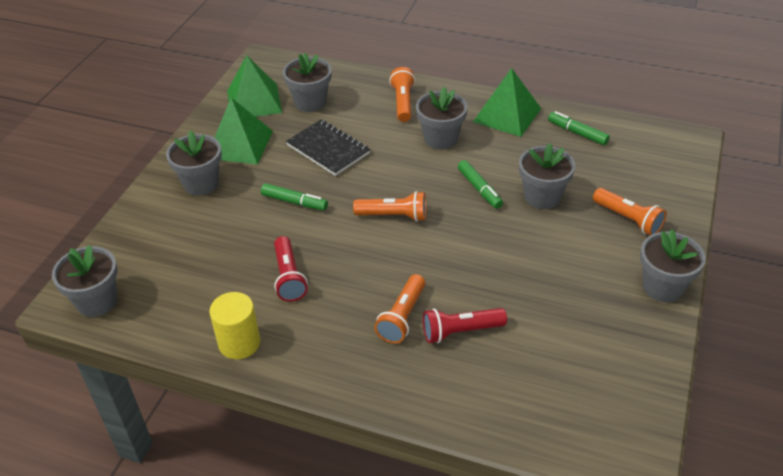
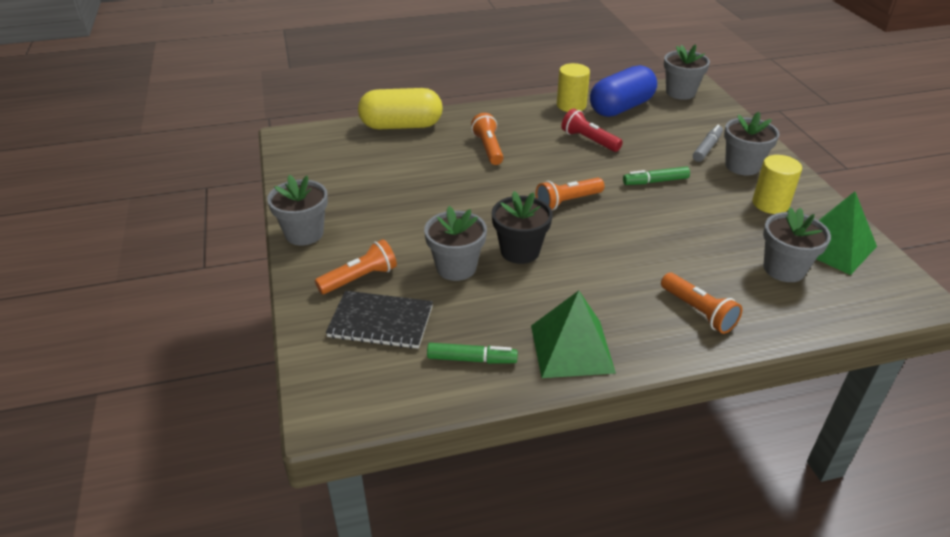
camera: 145 degrees right, 5 degrees down
(192, 310) = (621, 108): none -> blue capsule
(197, 215) = (707, 148): none -> grey marker
(239, 144) = (770, 204): green pyramid -> yellow cylinder
(328, 149) = (694, 231): black notebook -> black notebook (380, 322)
(440, 139) = (609, 286): grey flower pot -> none
(460, 331) = (442, 155): red flashlight -> none
(473, 410) = (401, 126): none -> yellow capsule
(479, 189) = (520, 251): green marker -> black flower pot
(628, 219) = (360, 278): orange flashlight -> orange flashlight turned 135 degrees clockwise

